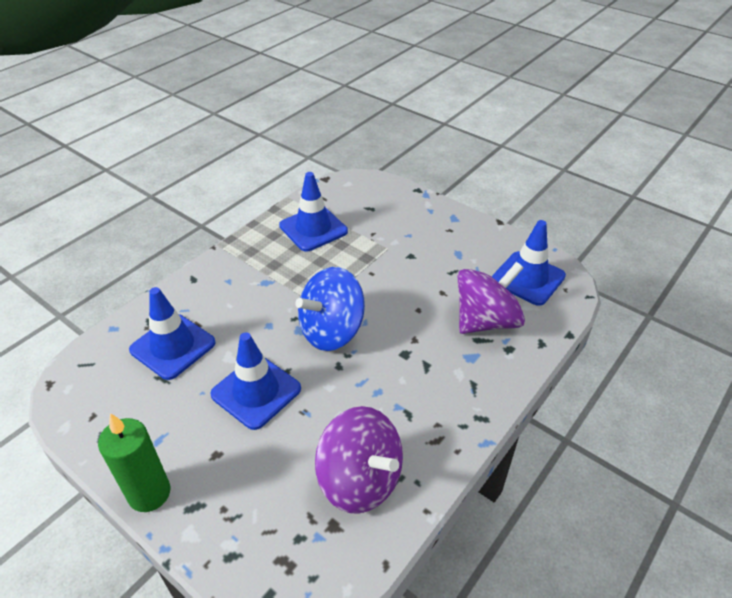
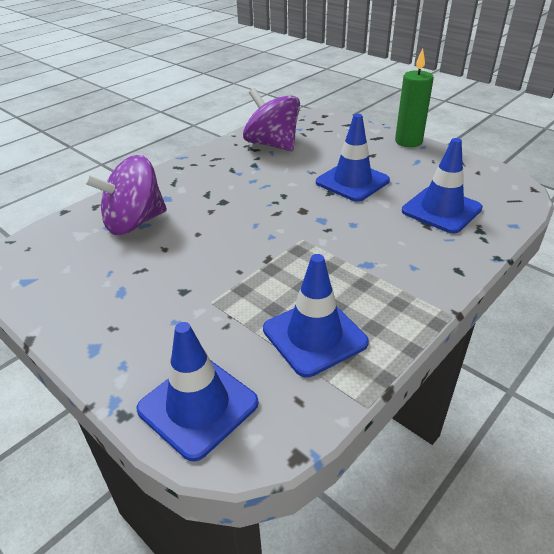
camera: 175 degrees left, 5 degrees down
(331, 331) = (289, 218): blue spinning top -> none
(528, 278) = (58, 259): blue traffic cone -> blue traffic cone (198, 406)

